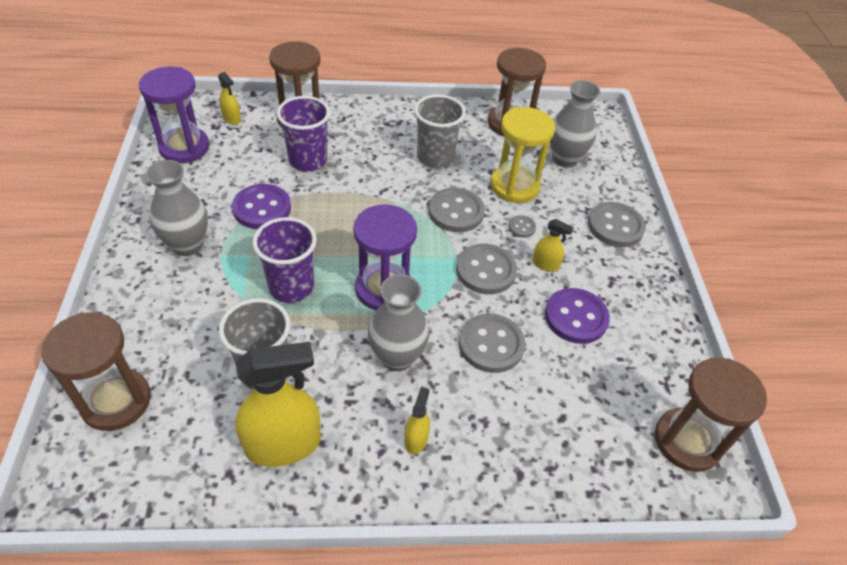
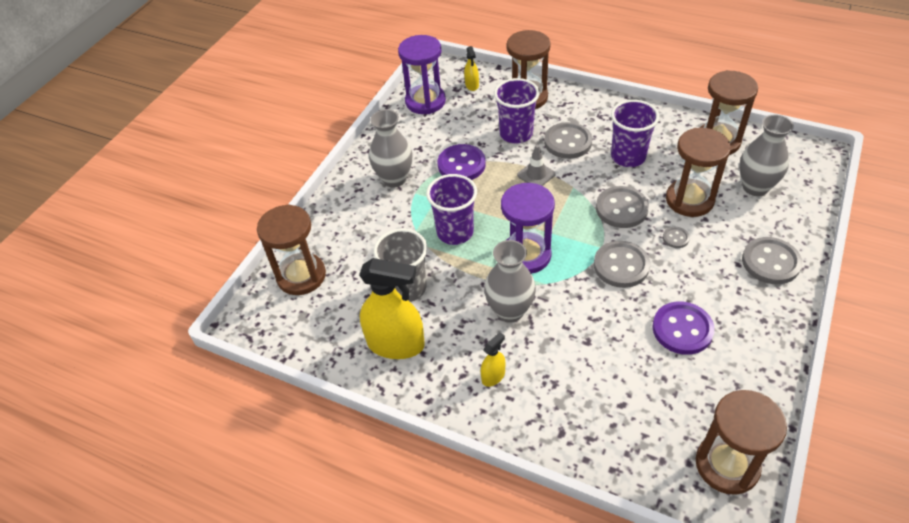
camera: 35 degrees right, 0 degrees up
(351, 199) = (536, 174): none -> grey traffic cone
(435, 158) = (628, 157): grey cup -> purple cup
(491, 344) = (592, 327): grey button -> grey button (567, 142)
(514, 186) = (689, 200): yellow hourglass -> brown hourglass
(545, 264) = (679, 276): yellow spray bottle -> none

